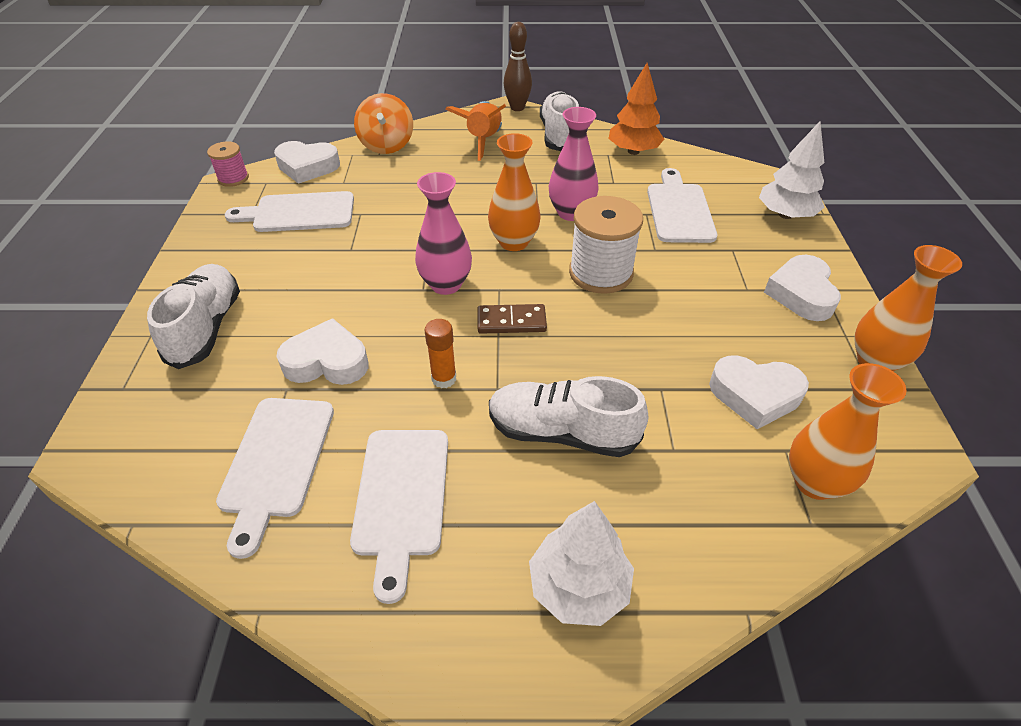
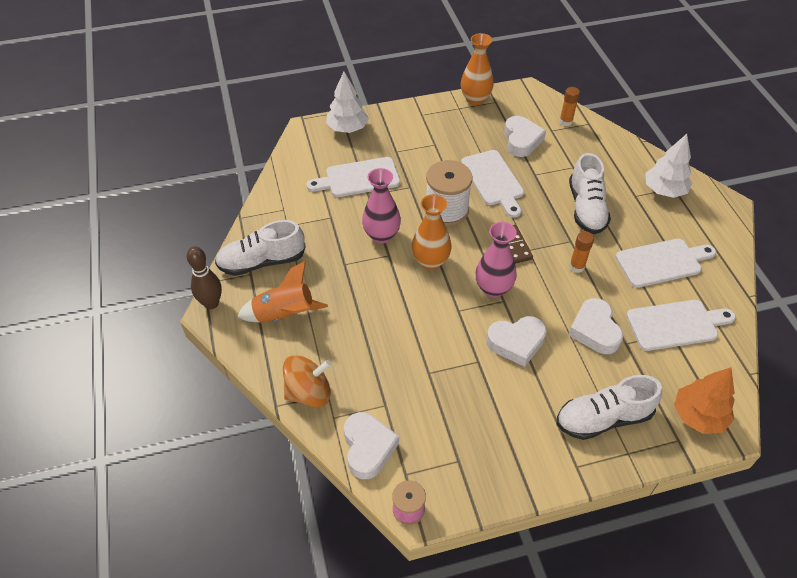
camera: 105 degrees left, 5 degrees up
(299, 213) = (444, 421): white cutting board -> white cutting board (493, 181)
(633, 151) = (279, 210): orange tree -> orange tree (698, 416)
(801, 294) = (430, 123): white heart -> white heart (516, 343)
(814, 482) = (565, 122): orange vase -> orange glue stick

